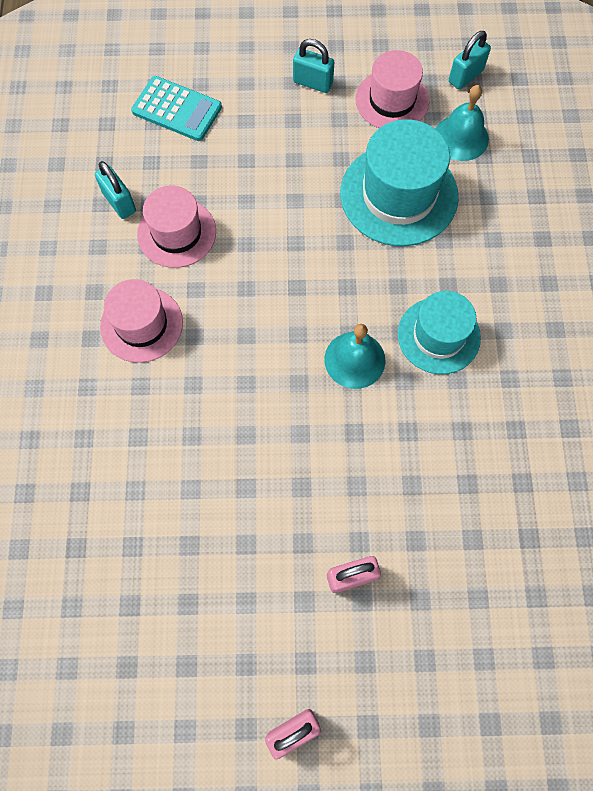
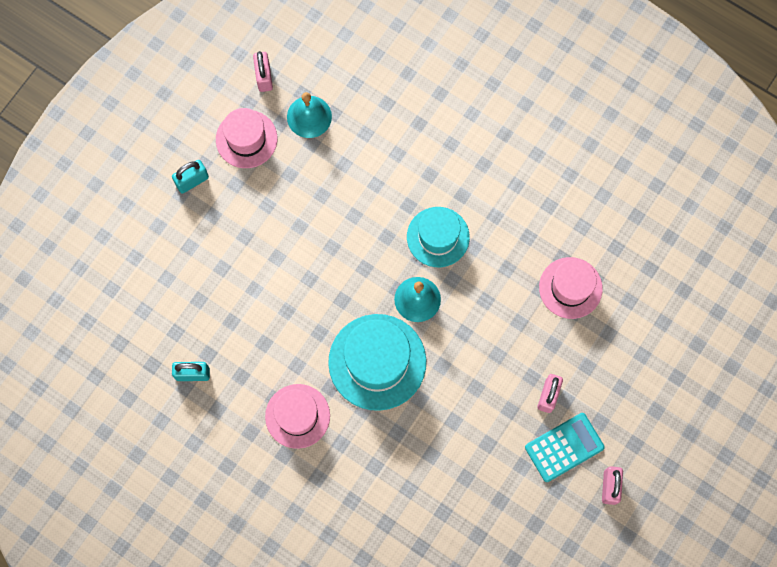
camera: 55 degrees left, 5 degrees up
(176, 233) = (245, 350): pink hat -> pink hat (570, 288)
(177, 109) = (144, 287): turquoise calculator -> turquoise calculator (564, 447)
(399, 195) = (322, 188): turquoise hat -> turquoise hat (377, 362)
(465, 76) = (264, 77): turquoise padlock -> pink padlock

